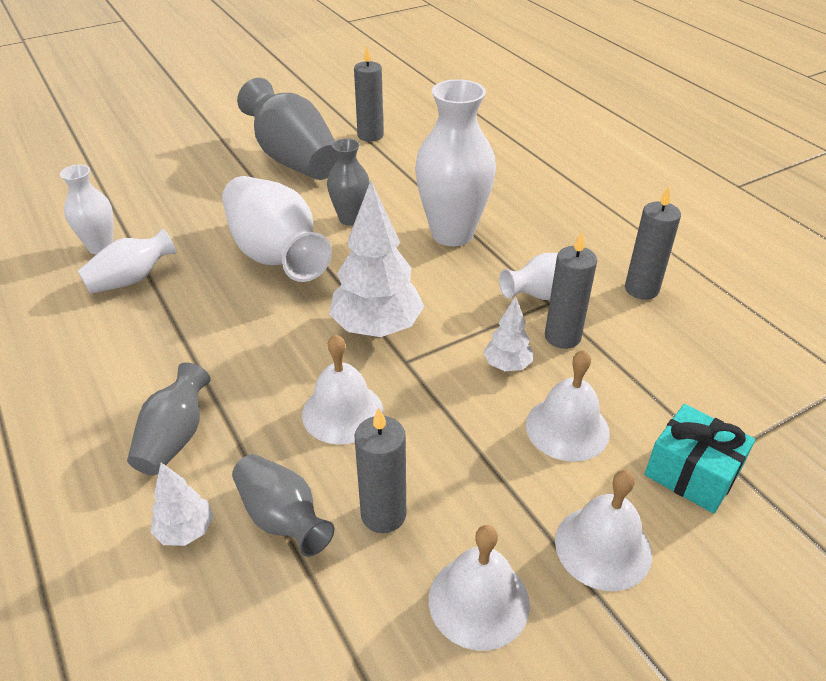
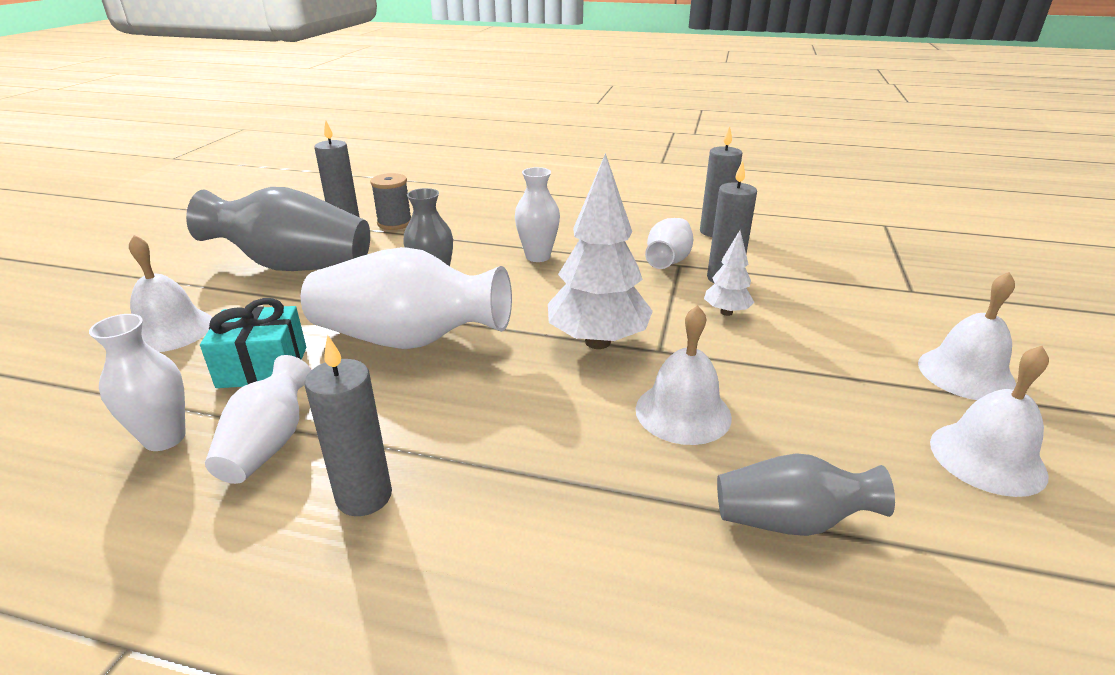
camera: 45 degrees left, 10 degrees down
(174, 437) = (583, 540): grey vase -> none
(185, 531) = (743, 606): white tree -> none
(383, 514) = (841, 456): grey candle -> grey candle (364, 496)
(401, 151) = (394, 223): none -> grey spool
(452, 234) = (538, 256): white vase -> white vase, size x0.56
(567, 428) = (825, 325): white bell -> white bell (170, 330)
(692, 473) = (919, 307): turquoise gift -> turquoise gift (263, 367)

